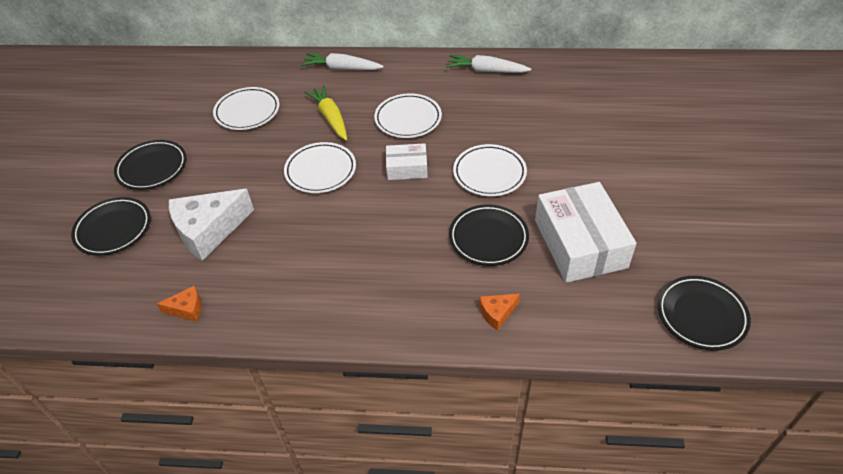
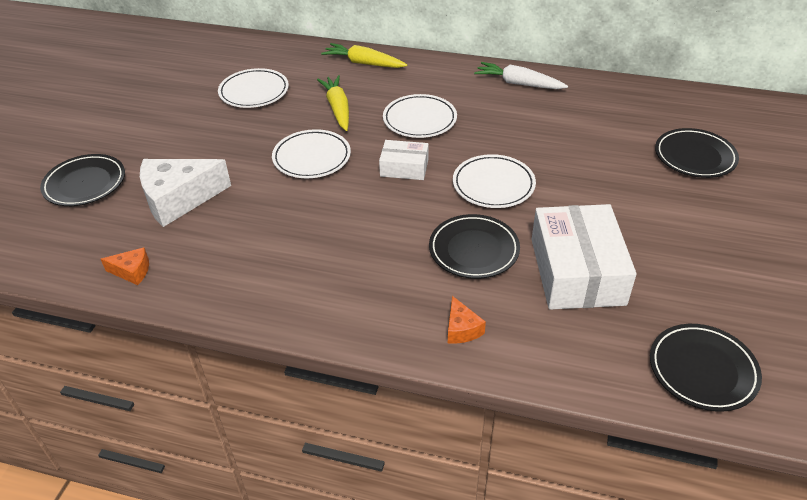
camera: 10 degrees right, 5 degrees down
(152, 168) = (142, 132): black plate -> black plate (694, 157)
(342, 68) = (364, 63): white carrot -> yellow carrot
(497, 313) = (461, 329): orange cheese -> orange cheese turned 90 degrees counterclockwise

